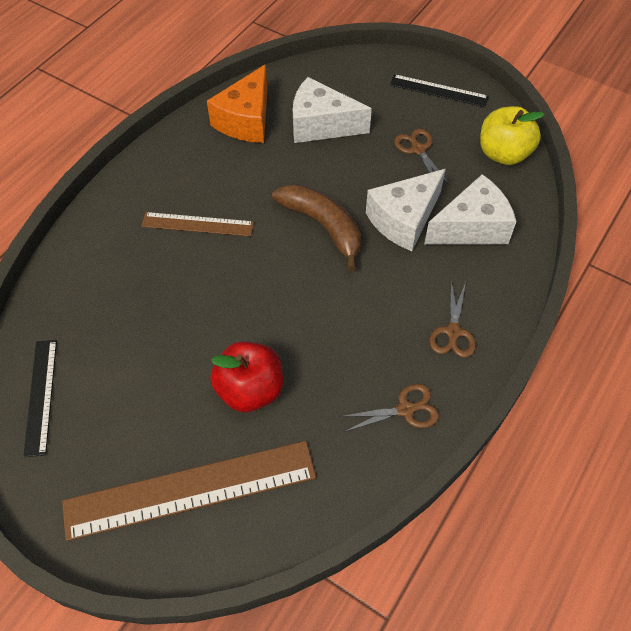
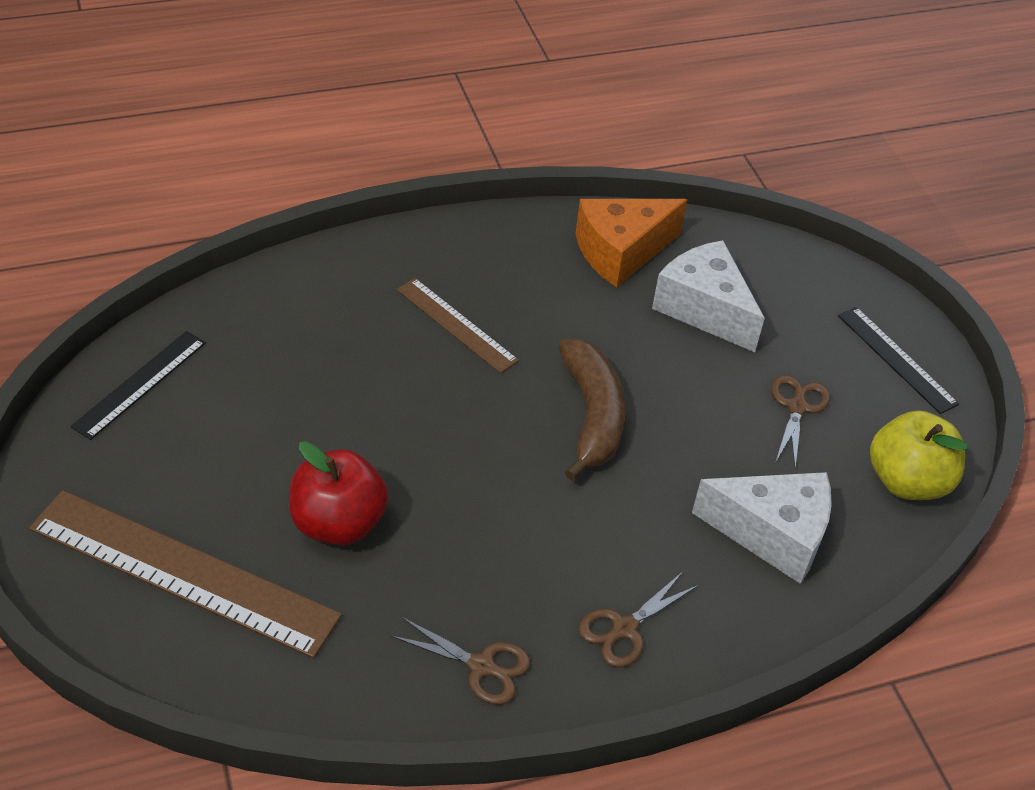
camera: 35 degrees right, 10 degrees down
(404, 220) = (696, 471): white cheese -> none

